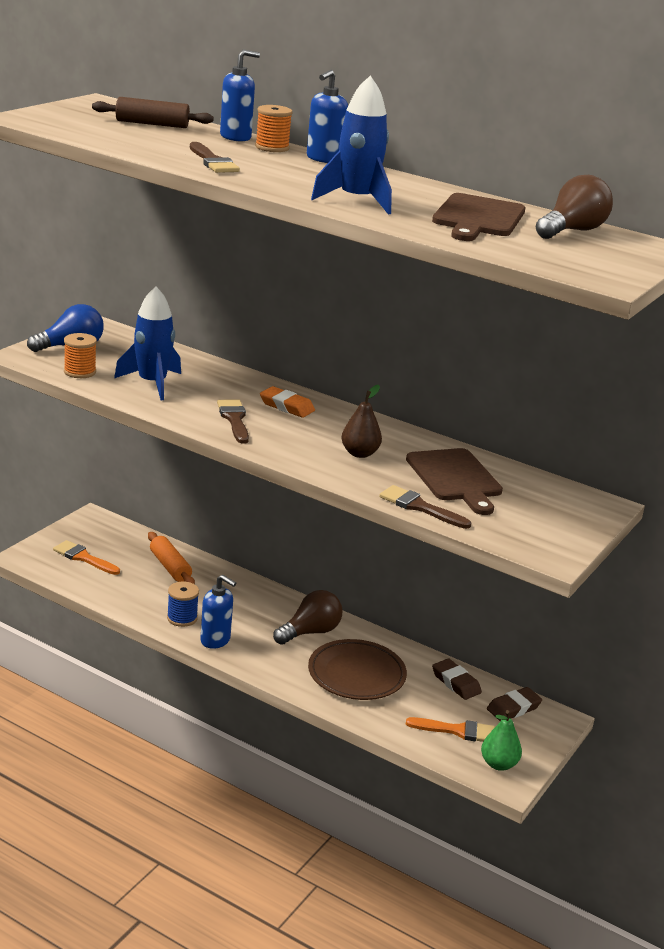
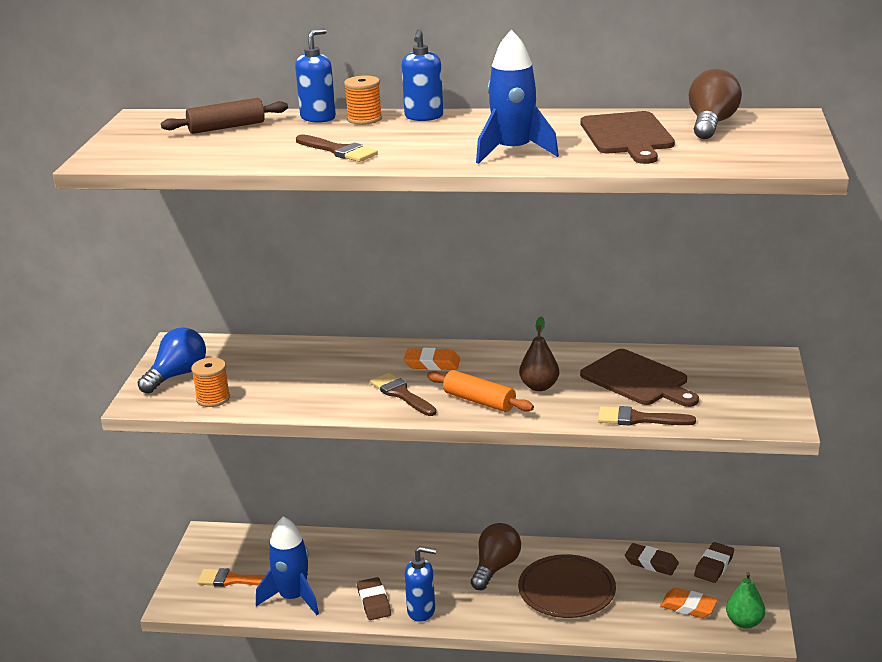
camera: 20 degrees left, 0 degrees up
(152, 383) = (292, 385): blue rocket -> blue rocket (293, 598)
(170, 567) = (321, 556): orange rolling pin -> orange rolling pin (479, 401)
(182, 618) = (374, 602): blue spool -> brown eraser
(457, 731) = (688, 607): orange brush -> orange eraser

